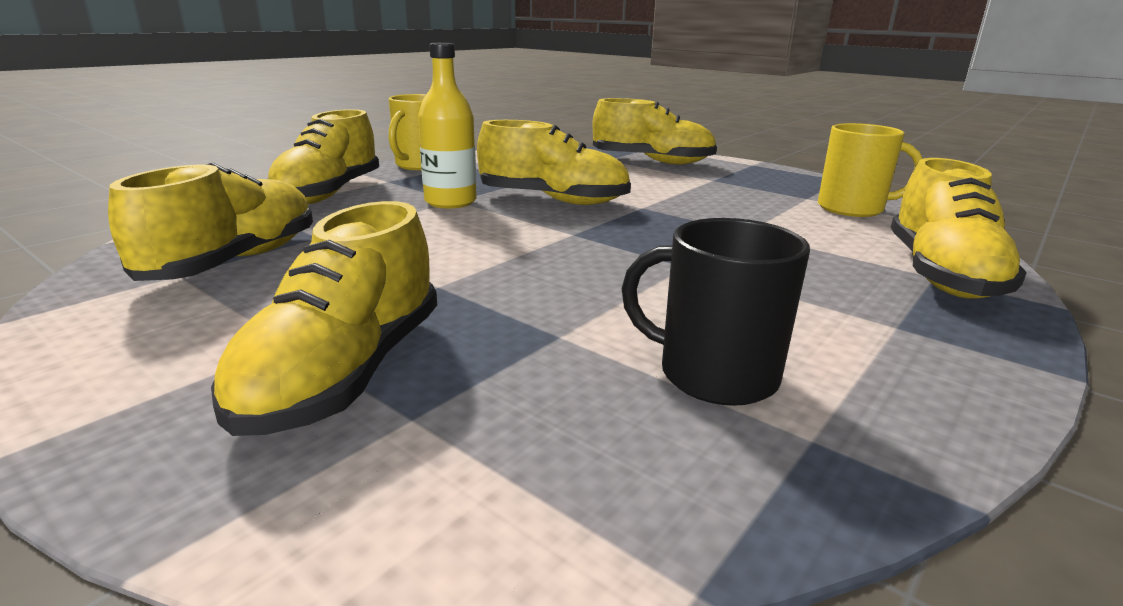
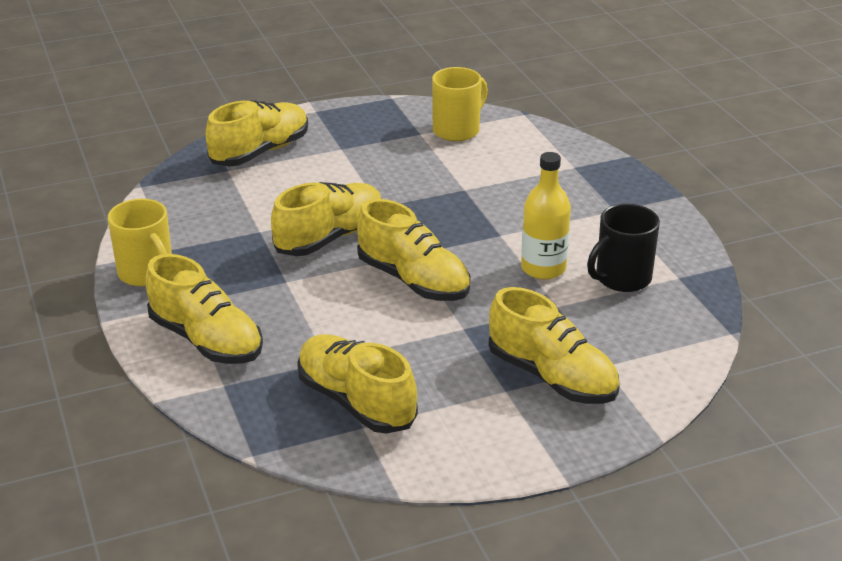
camera: 60 degrees left, 10 degrees up
(450, 202) = (290, 285): yellow bottle -> yellow bottle (543, 268)
(941, 274) = (574, 164): yellow shoe -> yellow shoe (413, 280)

